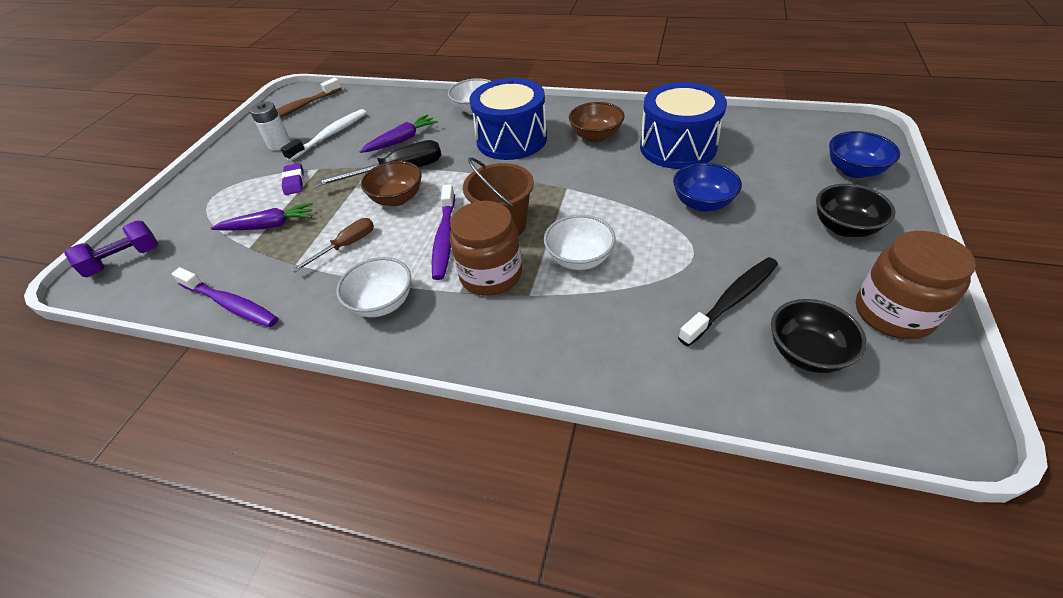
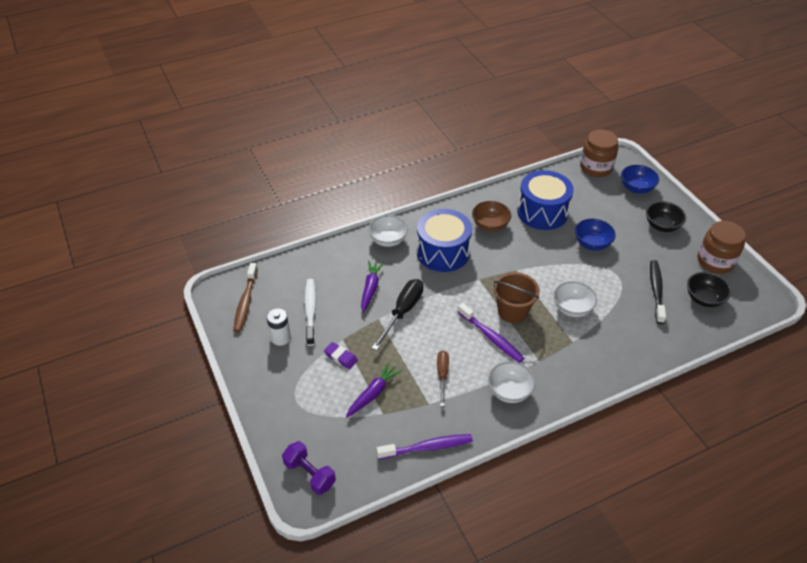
camera: 45 degrees left, 0 degrees up
(124, 260) = (310, 474): purple dumbbell -> purple dumbbell turned 60 degrees counterclockwise
(397, 198) = (429, 329): brown bowl -> none
(491, 274) = (542, 342): brown jar -> brown jar (596, 168)

